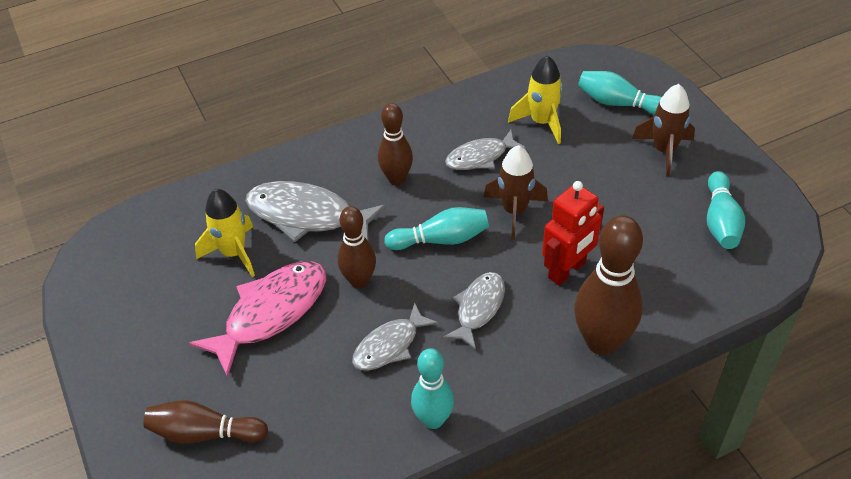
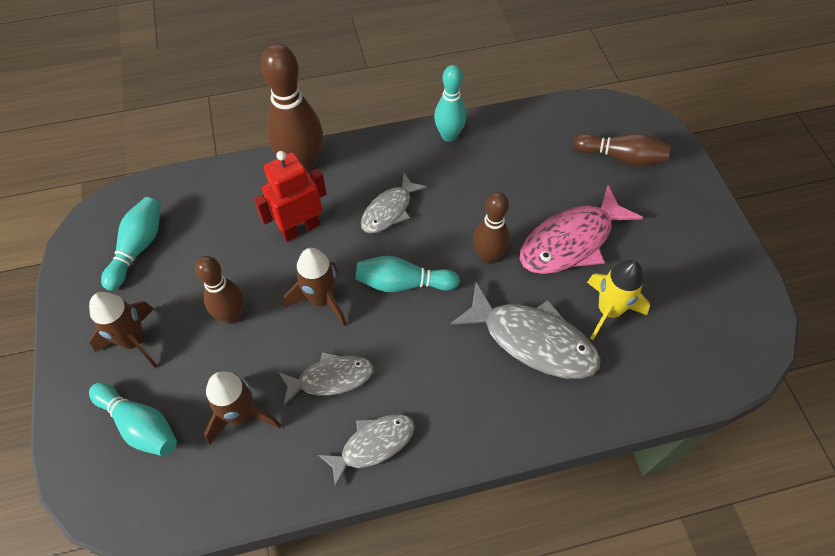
camera: 170 degrees left, 10 degrees up
(389, 345) = (471, 194): grey fish -> grey fish (373, 445)
(396, 179) = (430, 368): brown bowling pin -> brown bowling pin (232, 315)
(542, 122) = (242, 415): yellow rocket -> brown rocket

